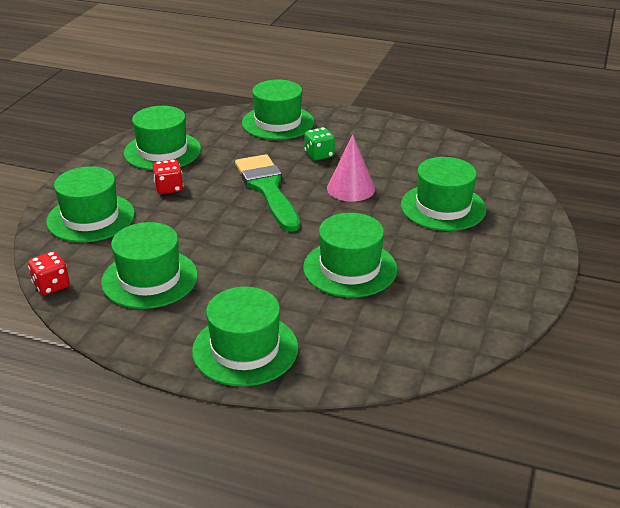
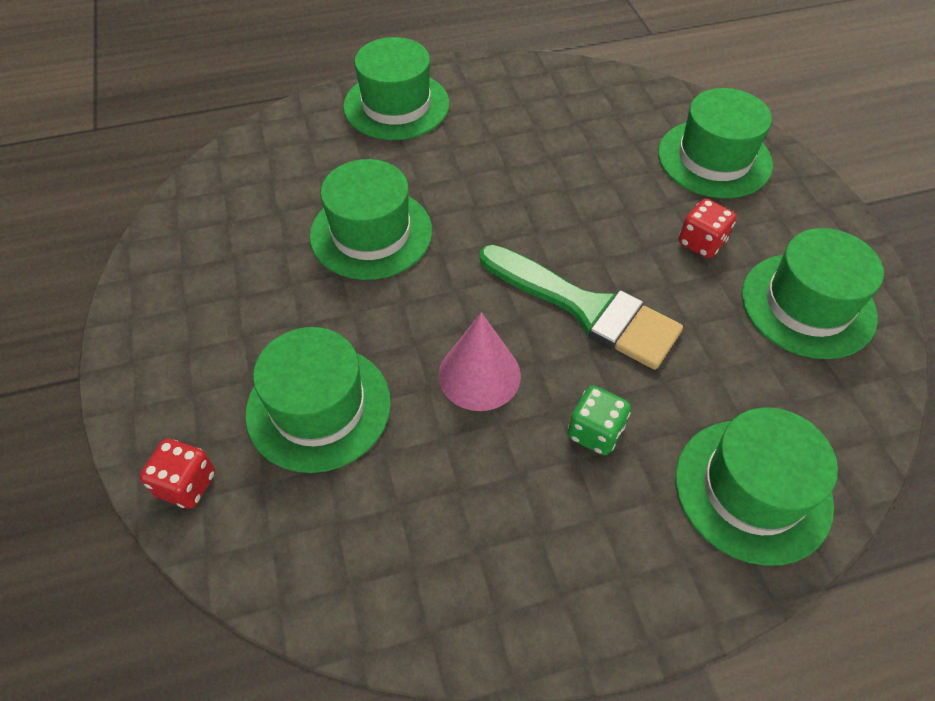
camera: 145 degrees right, 20 degrees up
(51, 286) = (629, 80): red dice -> red dice (186, 484)
(150, 279) = (557, 125): green hat -> none

